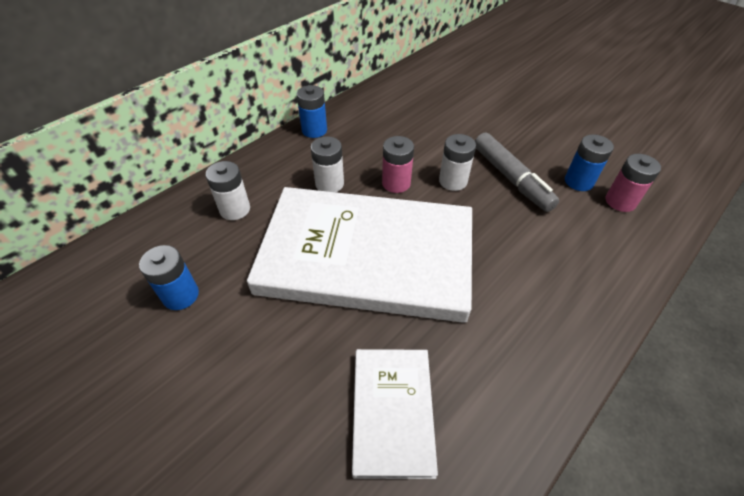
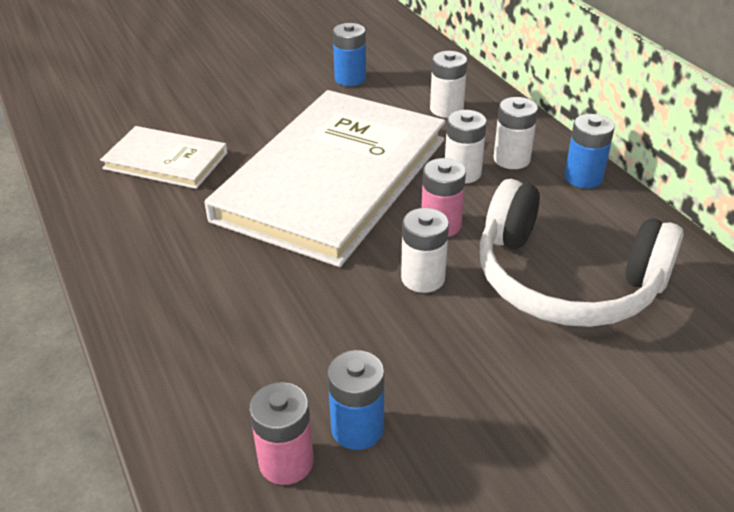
camera: 110 degrees right, 10 degrees down
(302, 163) = (511, 159): none -> white battery
(420, 128) = (565, 280): none -> white headphones
(511, 178) = (402, 343): grey marker -> none

